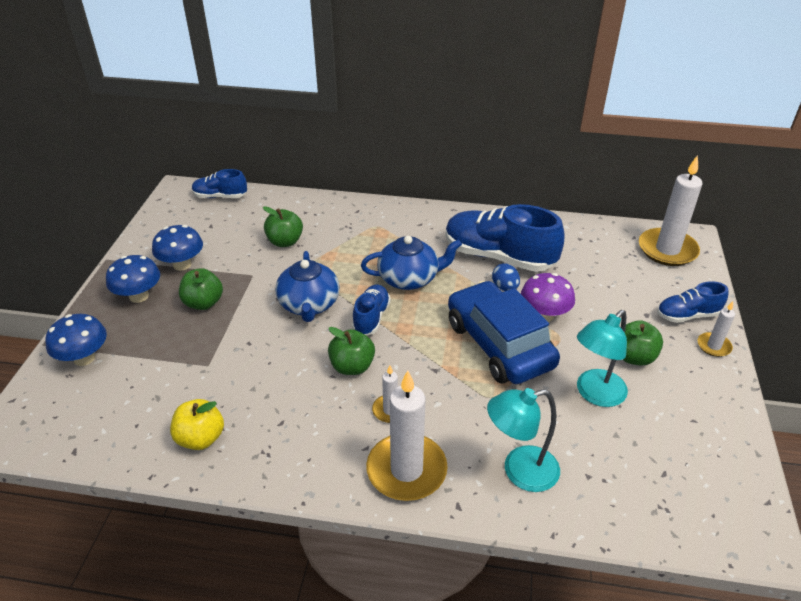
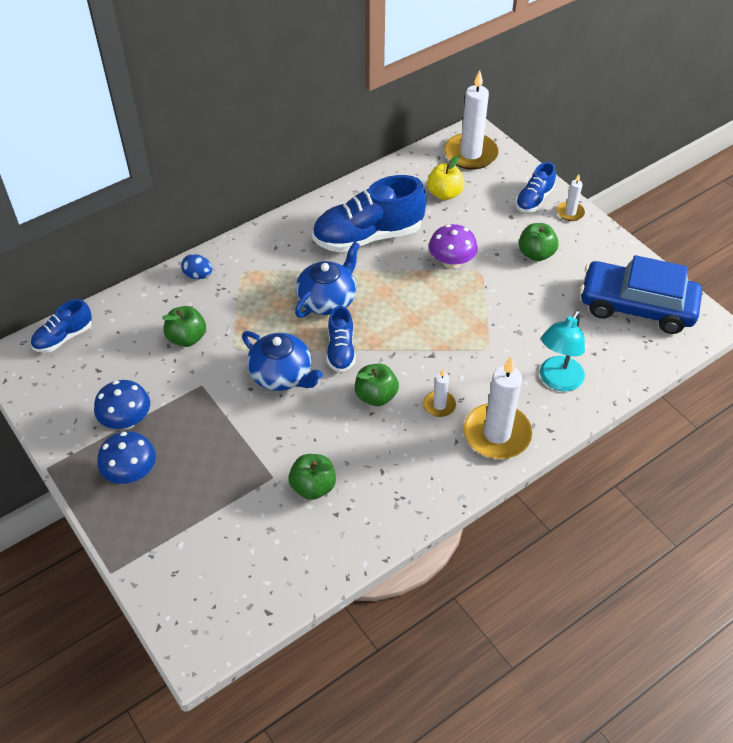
camera: 45 degrees left, 10 degrees up
(84, 358) = (165, 552): blue mushroom -> none
(201, 438) = (344, 526): yellow apple -> yellow apple (444, 194)
(203, 303) = (196, 436): green apple -> green apple (313, 487)
(371, 318) = (341, 350): blue shoe -> blue shoe turned 150 degrees counterclockwise
(499, 344) = (449, 306): blue car -> blue car (636, 306)
(505, 287) = (402, 259): blue egg -> blue egg (198, 275)
(595, 394) = (542, 297): turquoise lamp -> none

